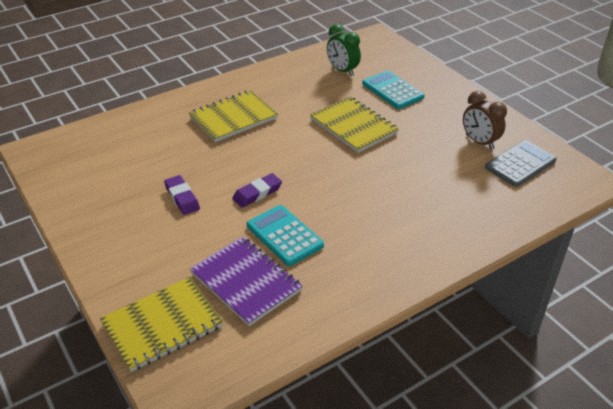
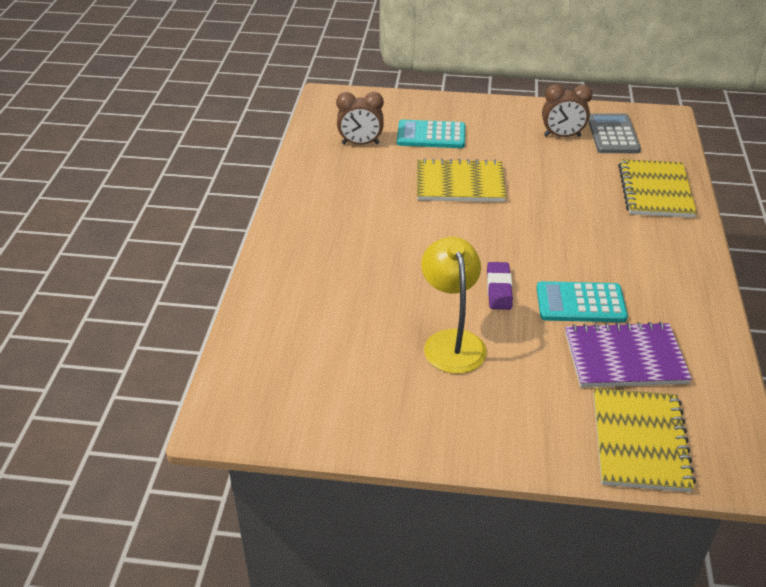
camera: 50 degrees left, 0 degrees up
(182, 198) = (451, 341): purple eraser -> yellow lamp
(233, 118) = (353, 245): yellow notebook -> yellow notebook (655, 191)
(342, 71) = (360, 144): green clock -> brown clock

